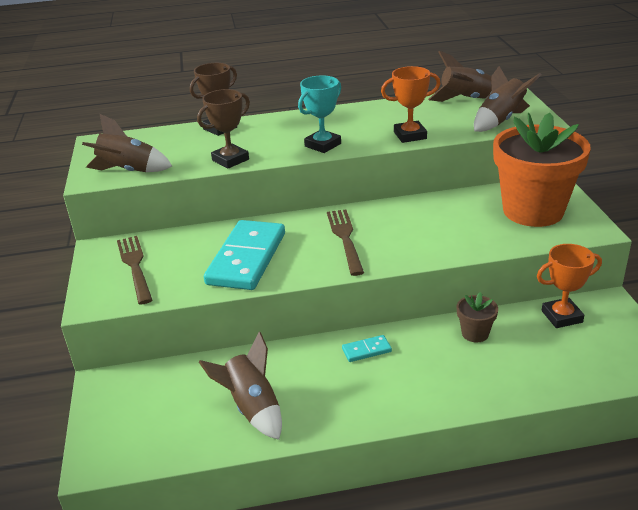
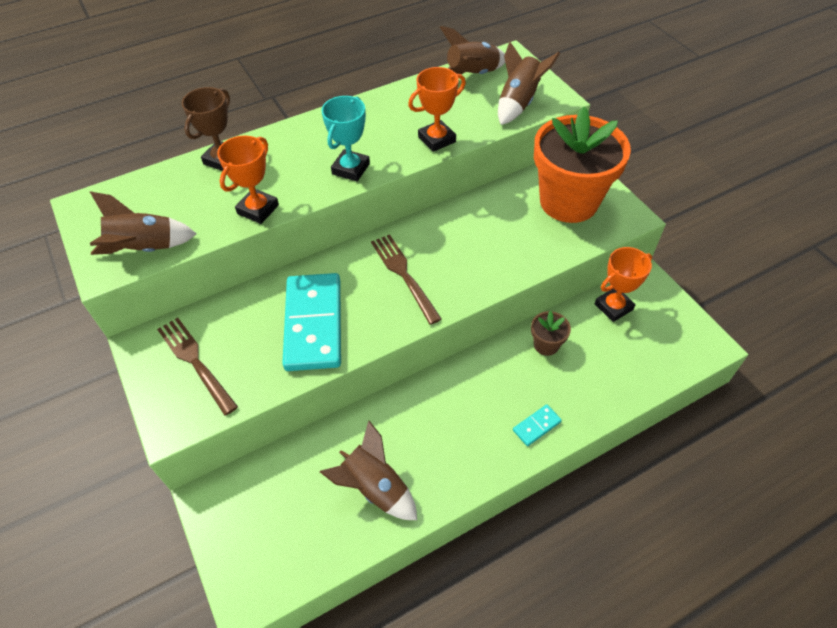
camera: 20 degrees left, 20 degrees up
(230, 160) = (258, 209): brown trophy -> orange trophy
(366, 350) = (456, 389): turquoise domino -> turquoise domino (536, 426)

